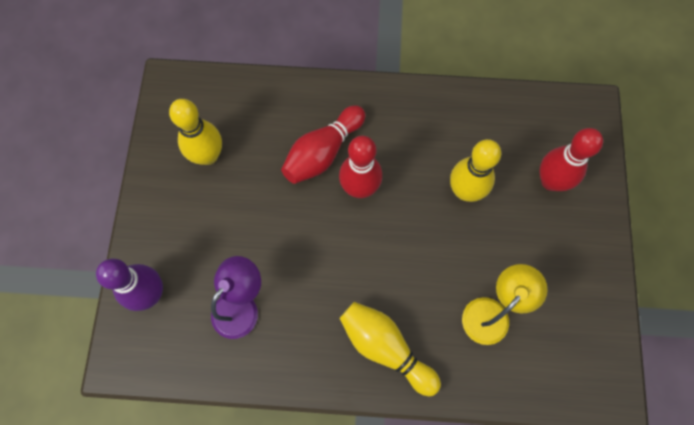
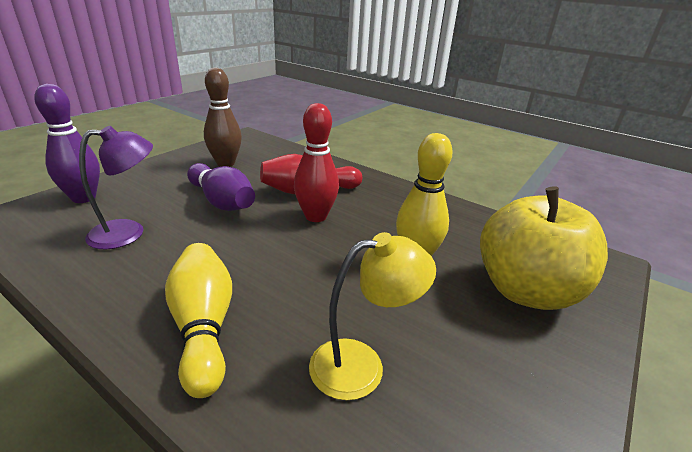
camera: 30 degrees right, 40 degrees down
(208, 156) = (225, 163): yellow bowling pin -> brown bowling pin
(268, 218) = (222, 201): none -> purple bowling pin
(551, 181) = (525, 290): red bowling pin -> yellow apple

